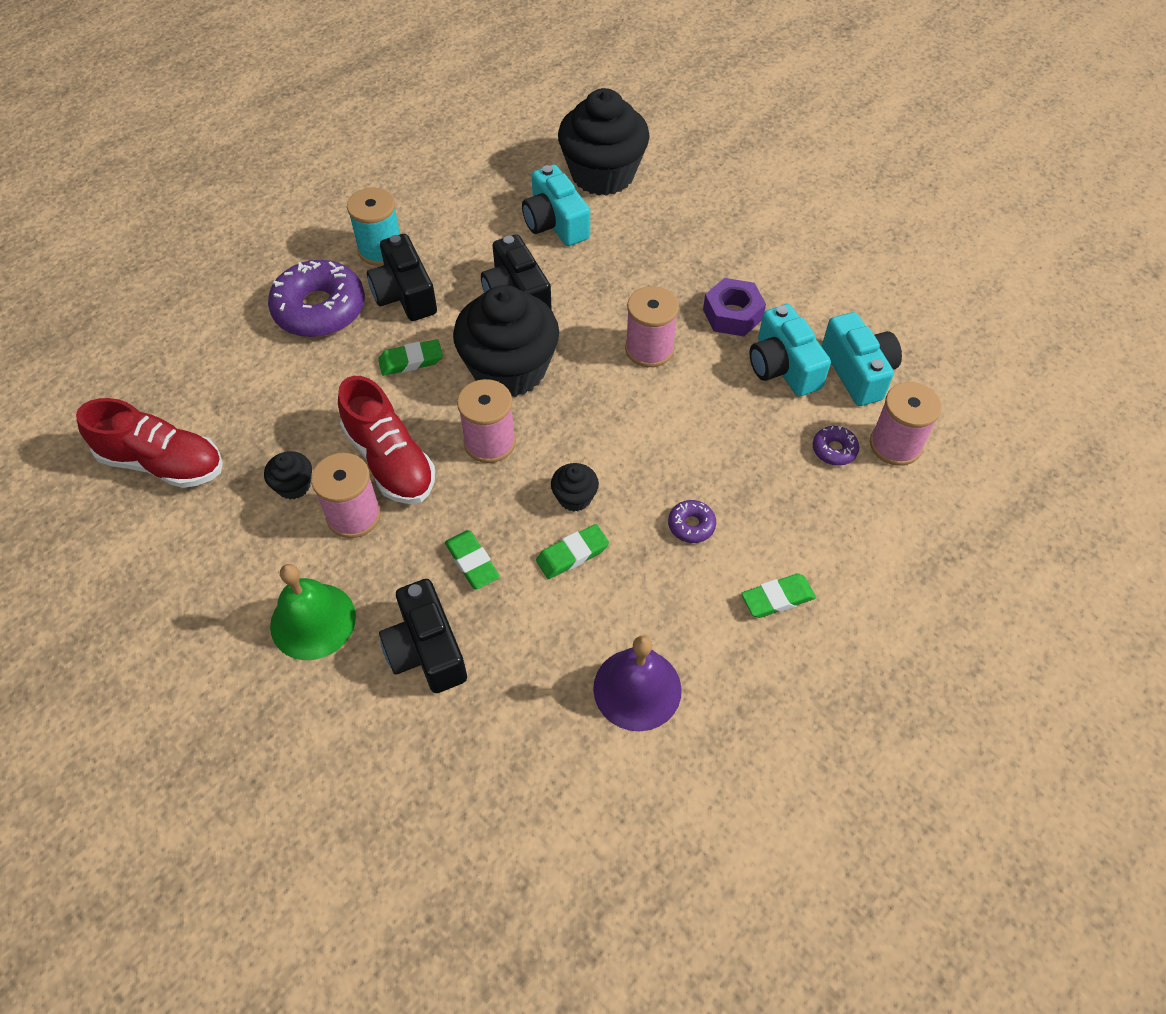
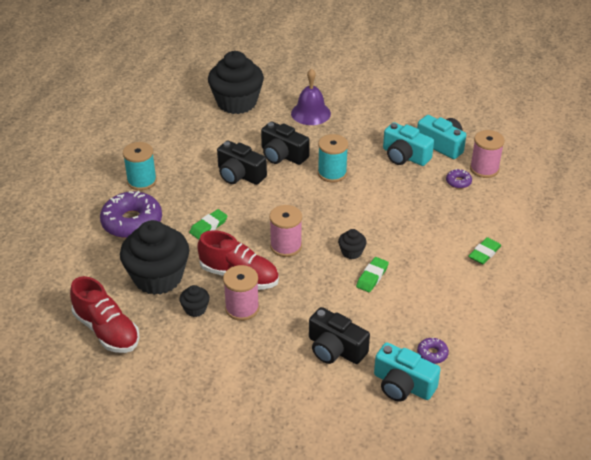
camera: 30 degrees left, 15 degrees down
(163, 463) = (107, 330): red shoe -> red shoe turned 60 degrees clockwise
(313, 621) = (263, 363): green bell -> none
(404, 294) = (176, 197): black camera -> black camera (282, 155)
(472, 562) = (324, 301): green eraser -> none
(509, 369) = (266, 210): black cupcake -> black cupcake (158, 277)
(555, 223) = (231, 134): turquoise camera -> turquoise camera (403, 385)
(637, 689) = (452, 318): purple bell -> purple bell (310, 113)
(649, 349) = (332, 173): pink spool -> turquoise spool
(691, 525) = (419, 240): purple donut -> purple donut (432, 354)
(732, 314) = (360, 142): purple nut -> none

